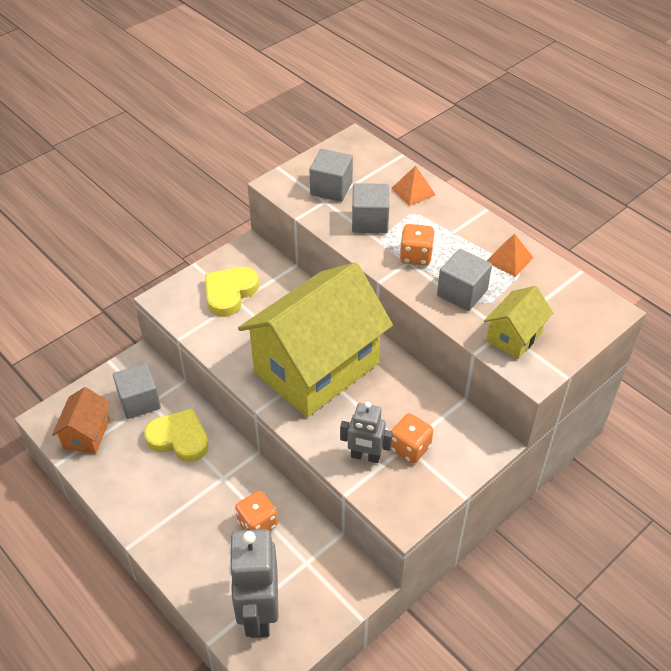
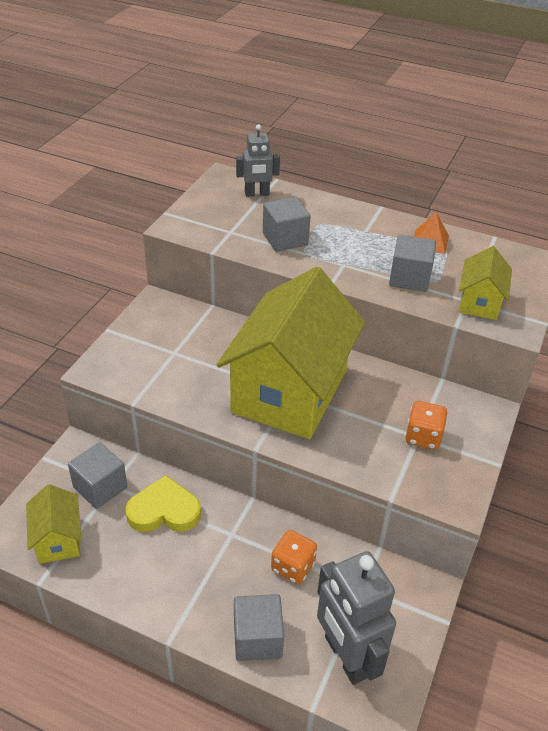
camera: 25 degrees left, 5 degrees down
(87, 434) = (58, 539): orange house -> yellow house
(229, 293) = (161, 347): yellow heart -> none
(331, 188) = (229, 219): grey cube -> grey cube (257, 638)
(365, 456) = (387, 458): grey robot -> grey robot (257, 194)
(413, 191) = (307, 206): orange pyramid -> none
(416, 256) = (347, 258): orange dice -> none

